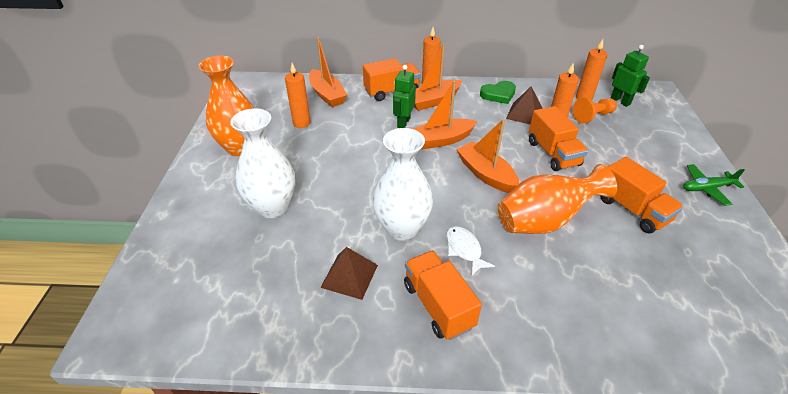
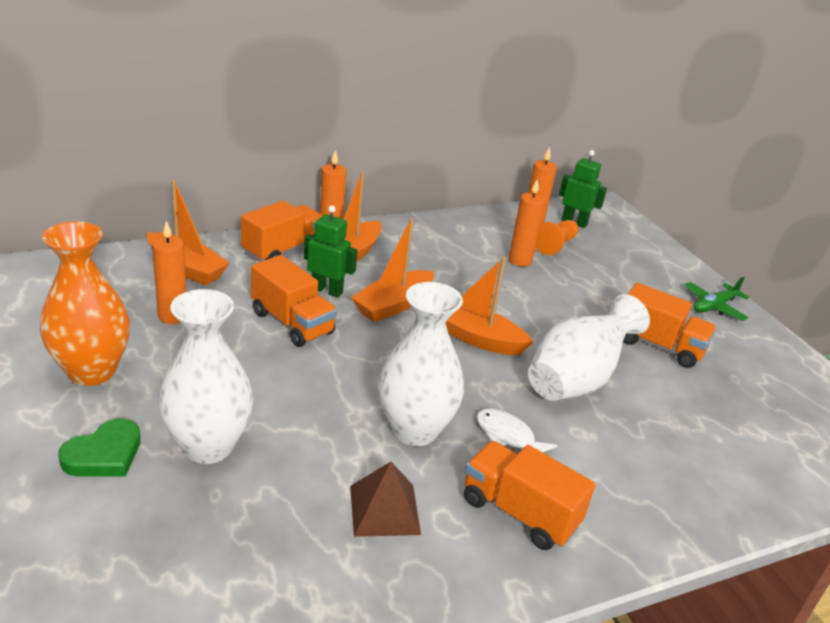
camera: 30 degrees left, 10 degrees down
(403, 122) = (327, 290): green robot -> green robot turned 120 degrees clockwise
(498, 94) = (429, 234): green heart -> green heart (104, 454)
(524, 114) = (476, 254): brown pyramid -> none
(544, 221) = (577, 379): orange vase -> white vase
(553, 153) = (538, 297): orange truck -> orange truck (292, 323)

